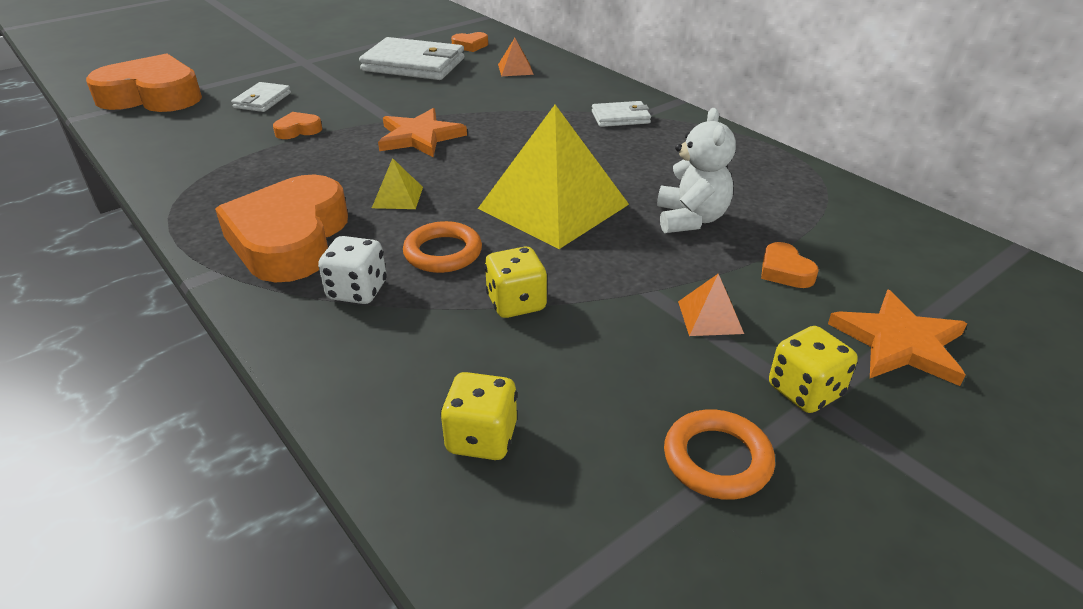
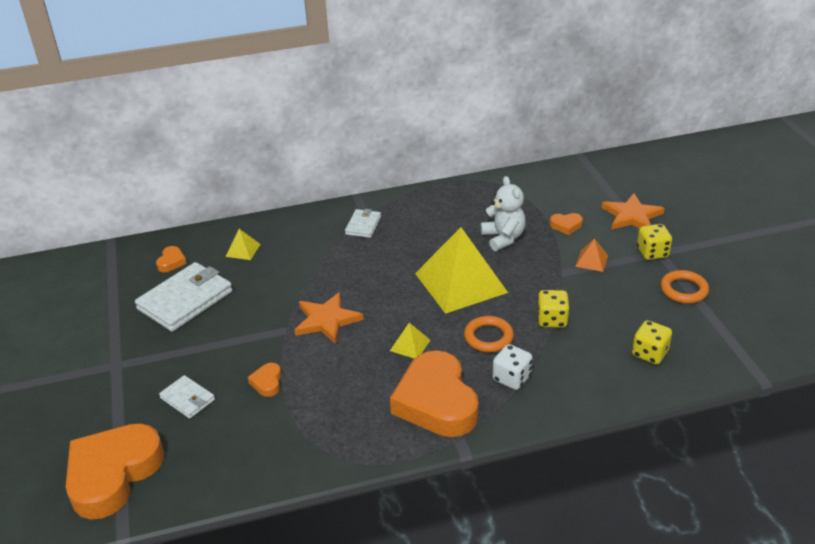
camera: 65 degrees left, 0 degrees up
(290, 239) = (436, 402): orange heart -> orange heart turned 45 degrees clockwise
(515, 69) = (243, 250): orange pyramid -> yellow pyramid
(690, 219) = (503, 238): white teddy bear -> white teddy bear turned 45 degrees clockwise

